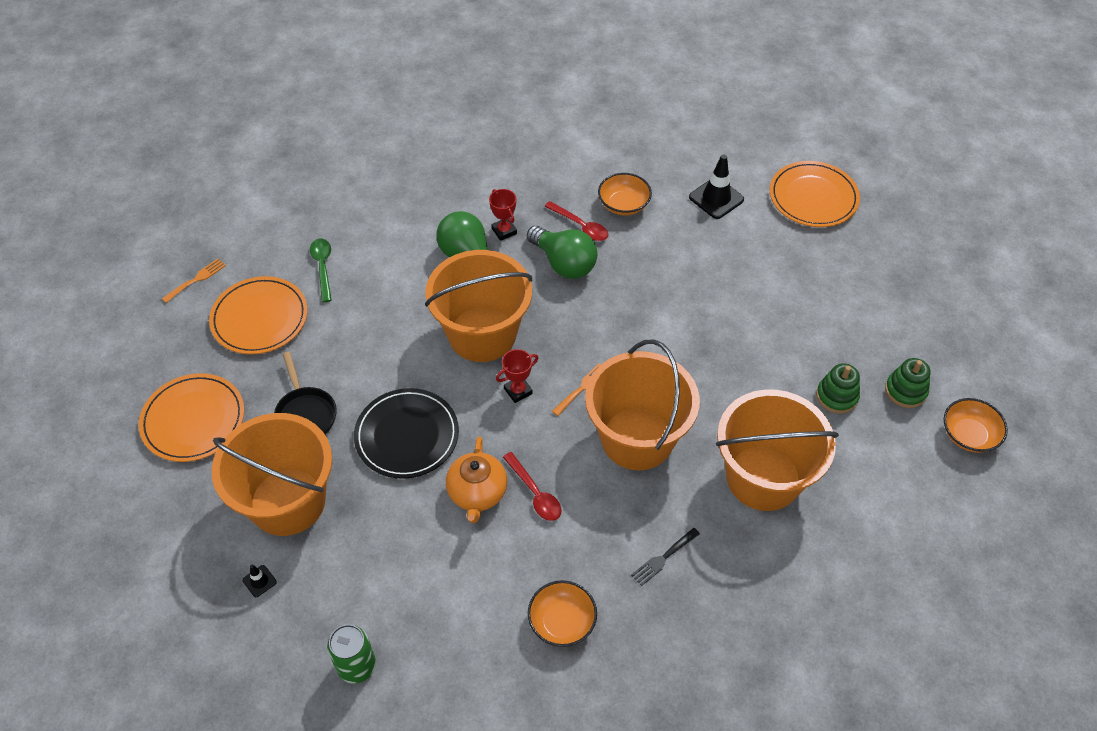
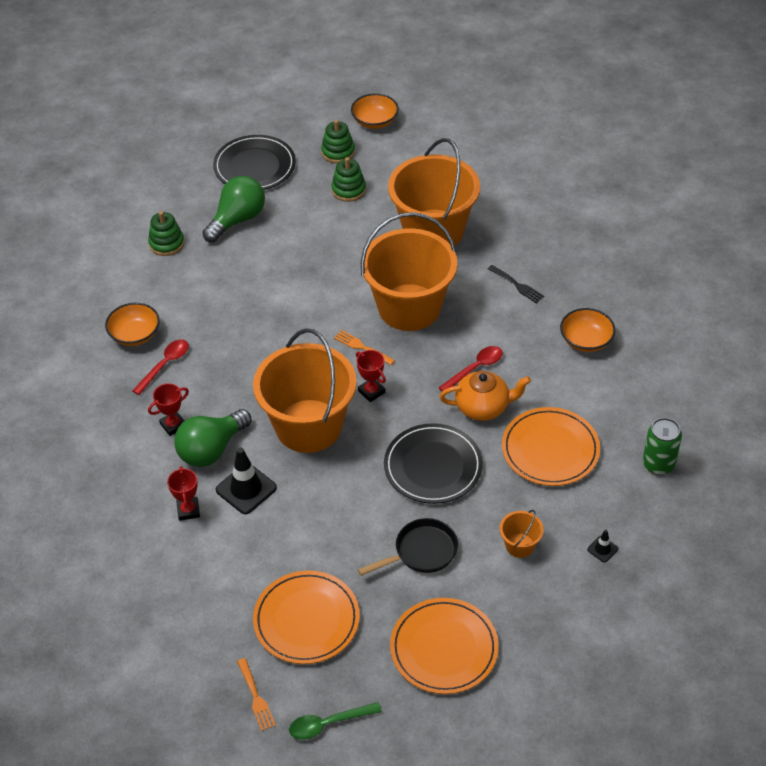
camera: 95 degrees left, 5 degrees down
(196, 279) = (256, 697): orange fork -> orange fork turned 150 degrees counterclockwise
(287, 501) = (519, 545): orange bucket -> orange bucket, size x0.40
(323, 267) = (231, 576): green spoon -> green spoon (328, 724)
(402, 240) = (188, 510): none -> red trophy
(564, 263) = (215, 373): green light bulb -> green light bulb (237, 220)
(716, 198) = (126, 268): black traffic cone -> black traffic cone (246, 489)
(750, 230) = (166, 243): none -> green stacking toy
(813, 197) = (125, 203): orange plate -> orange plate (550, 449)
(875, 308) = (255, 166): none -> black plate

